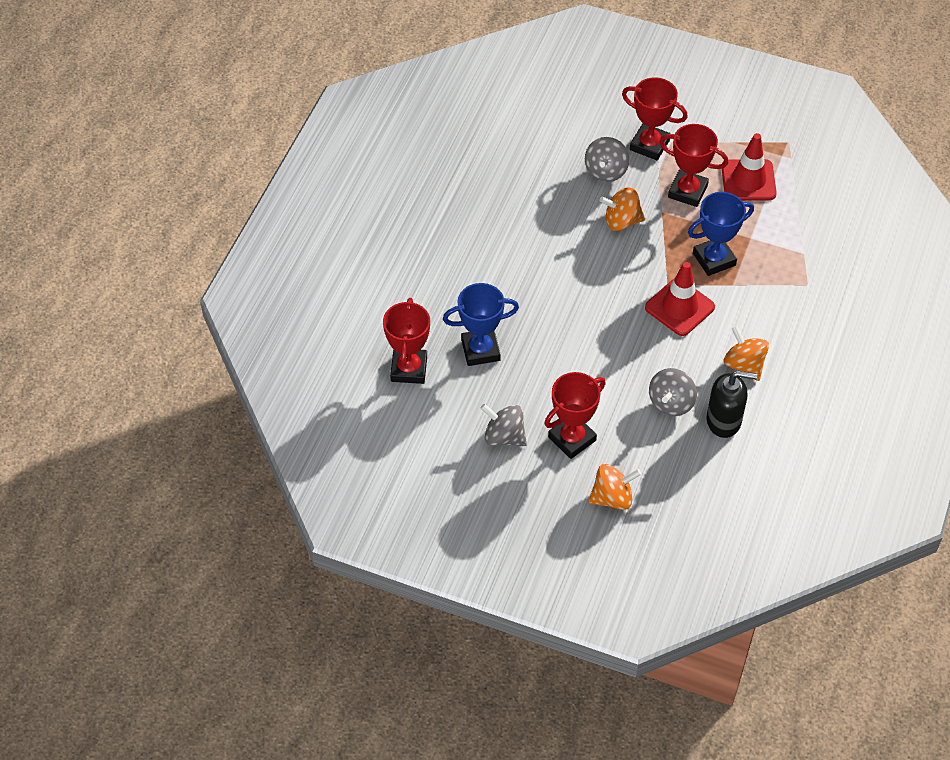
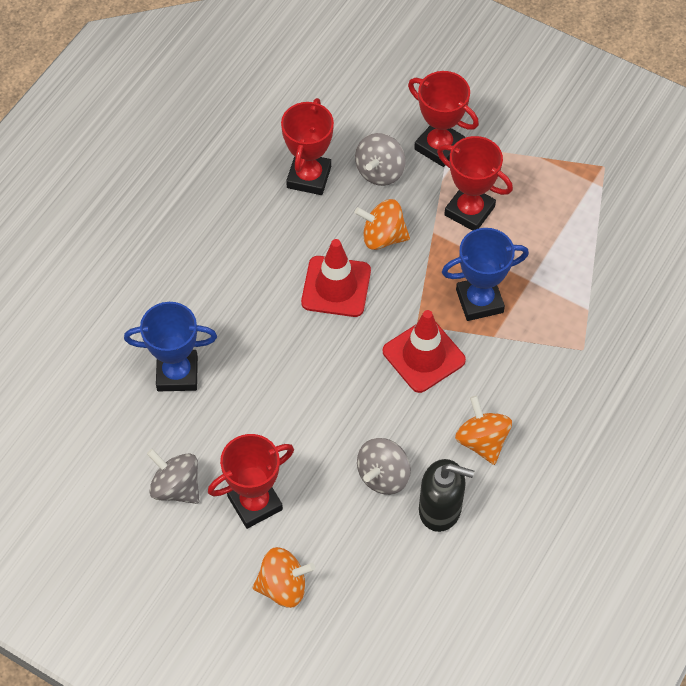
camera: 10 degrees right, 5 degrees up
(409, 369) = (88, 384): red trophy -> red trophy (309, 177)
(748, 180) = (544, 208): red traffic cone -> red traffic cone (336, 287)

